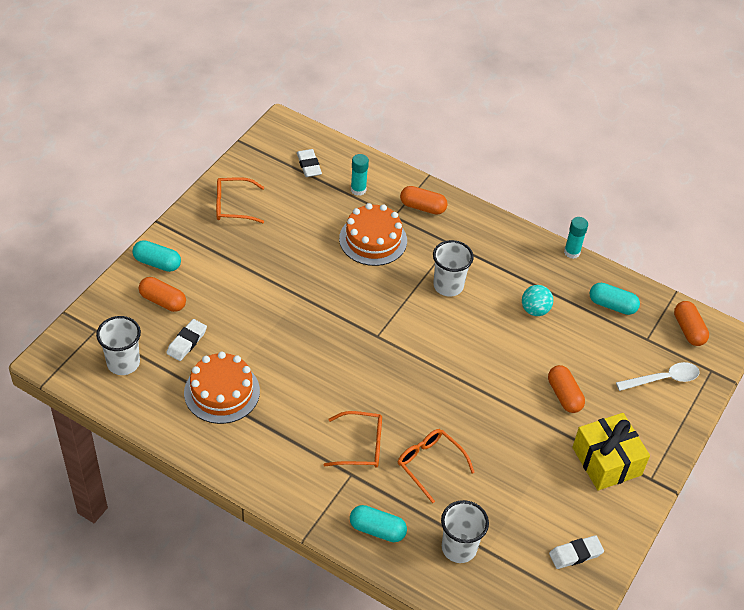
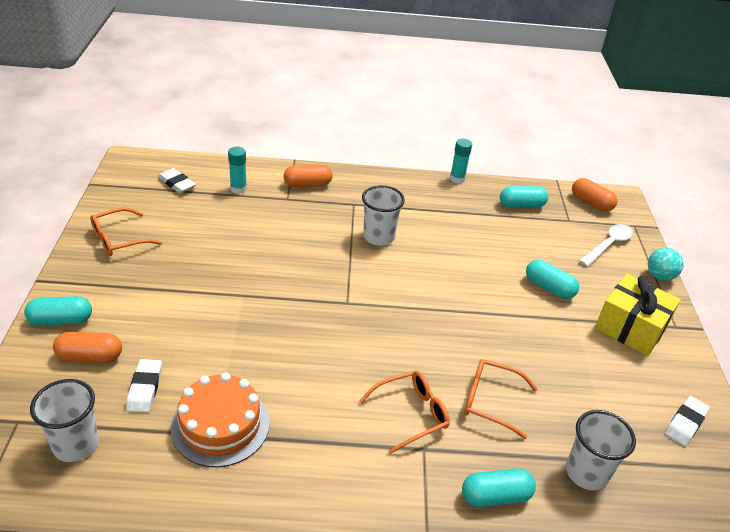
camera: 30 degrees left, 10 degrees down
(373, 239) = (281, 223): orange cake -> none
(535, 310) = (466, 230): turquoise ball -> turquoise ball (659, 276)
(564, 395) = (549, 288): orange capsule -> turquoise capsule

